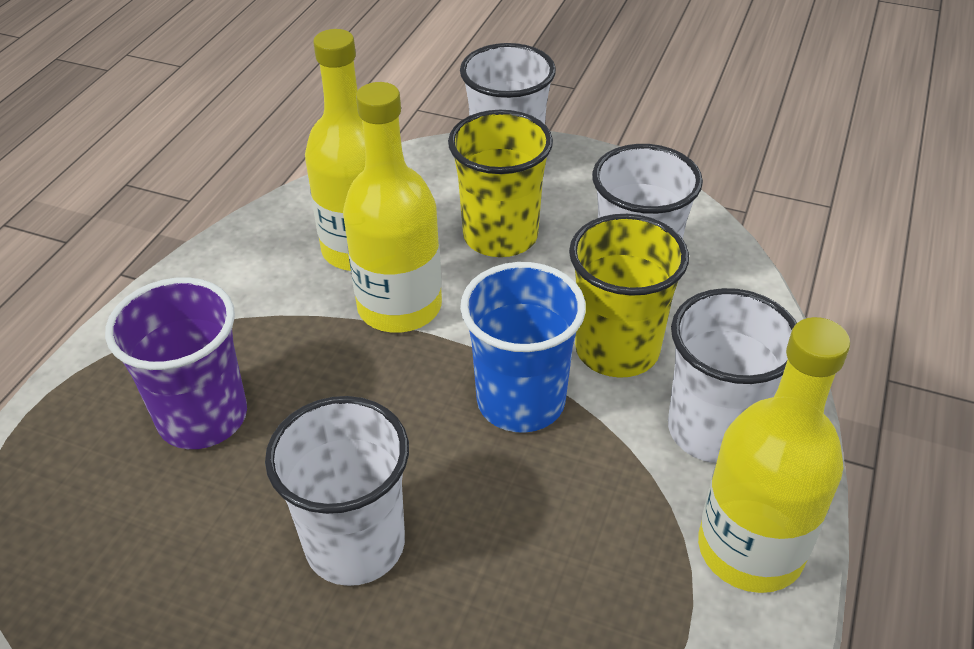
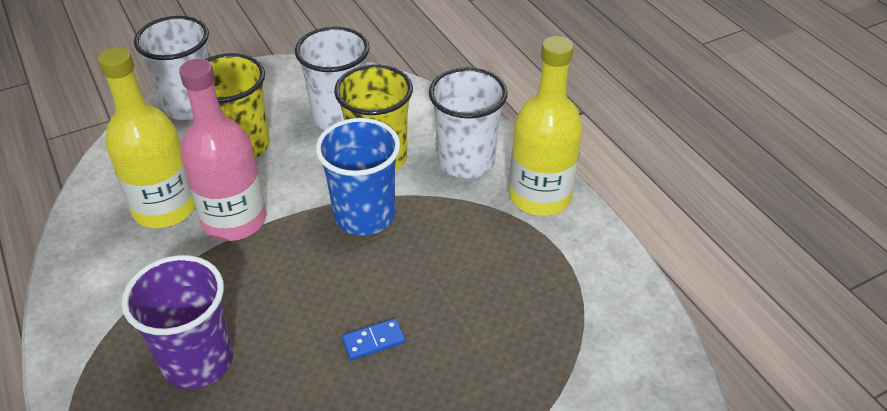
camera: 50 degrees left, 0 degrees up
(355, 544) = (373, 341): white cup -> blue domino
(399, 306) = (234, 220): yellow bottle -> pink bottle

